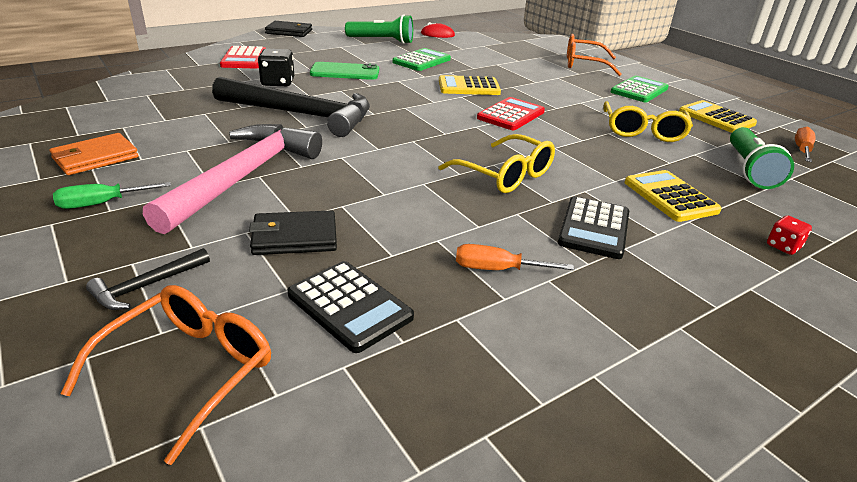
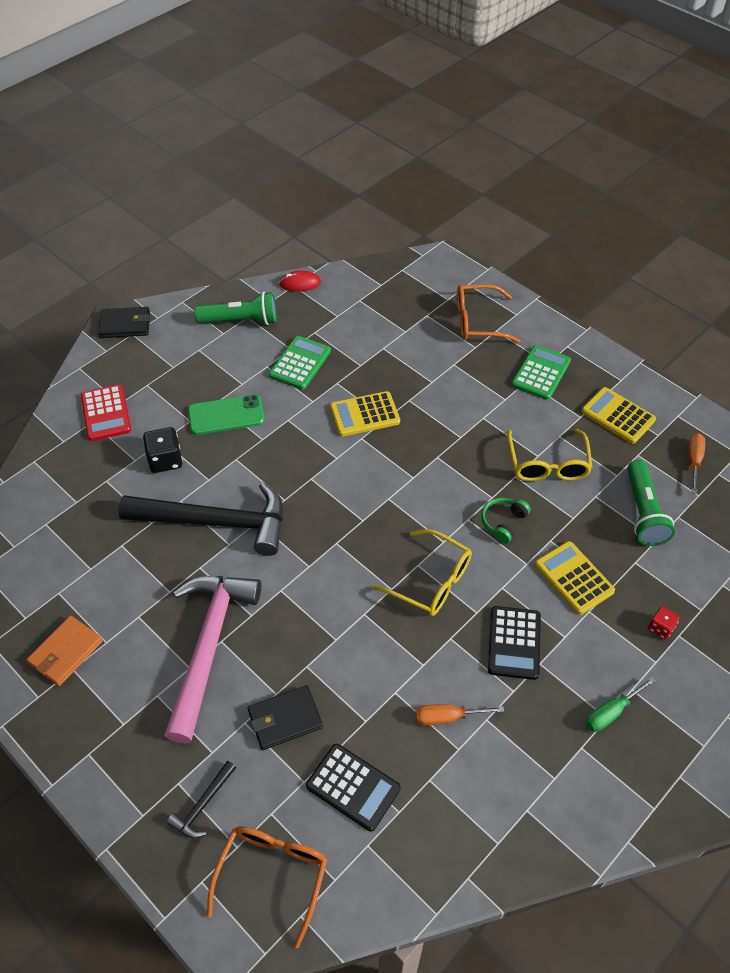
camera: 10 degrees left, 20 degrees up
(102, 203) = (112, 717): green screwdriver -> green screwdriver (611, 712)
(511, 115) = (418, 466): red calculator -> none
(592, 154) = (503, 522): none -> green headphones

